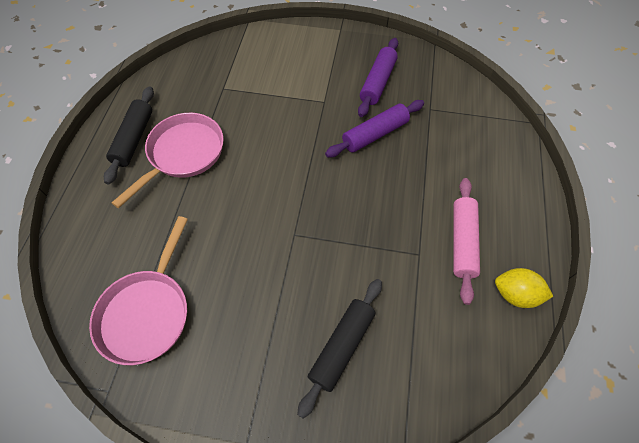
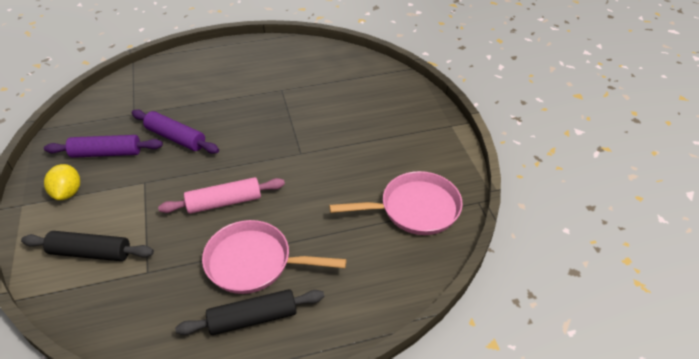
camera: 115 degrees left, 15 degrees down
(341, 346) = (367, 105): black rolling pin -> black rolling pin (91, 253)
(462, 242) = (261, 74): pink rolling pin -> pink rolling pin (224, 202)
(515, 294) = (287, 48): yellow lemon -> yellow lemon (68, 192)

